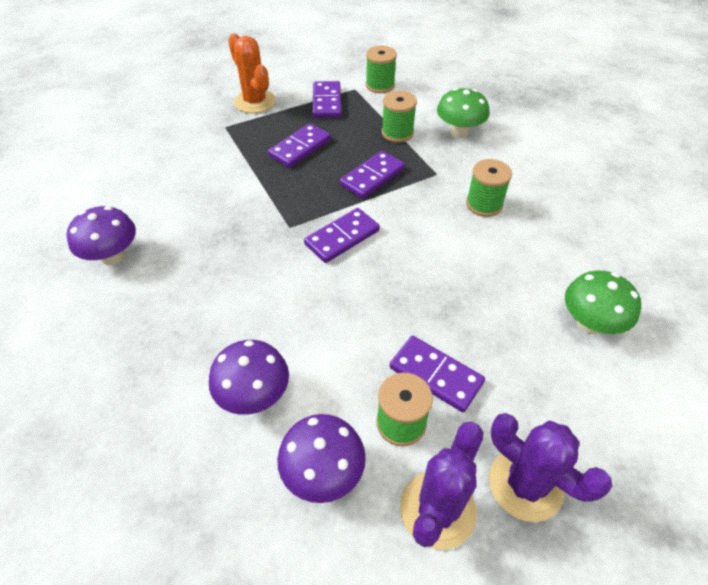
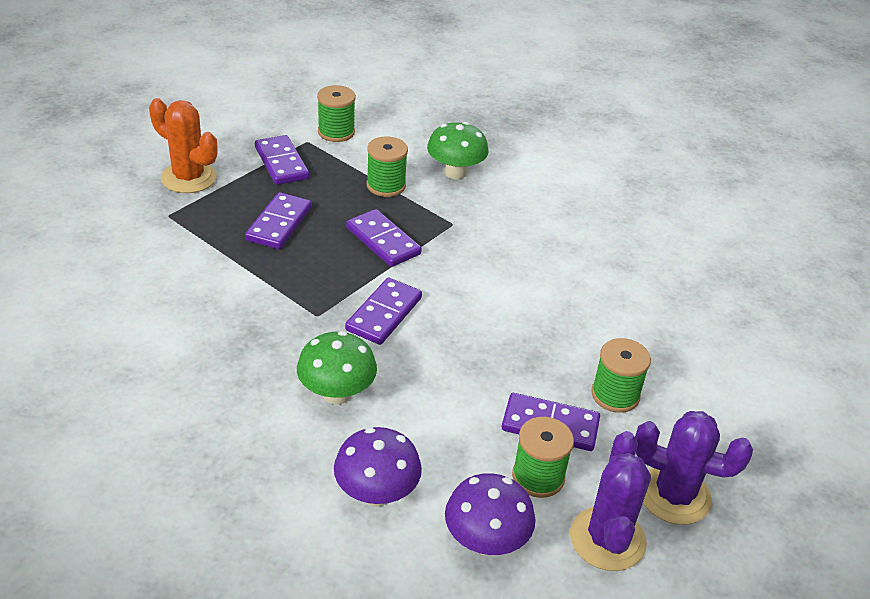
camera: 25 degrees left, 10 degrees down
(113, 256) = (118, 396): purple mushroom -> none
(372, 177) = (383, 241): purple domino -> purple domino turned 60 degrees counterclockwise
(484, 204) = (519, 247): green spool -> green spool (615, 395)
(590, 323) = (671, 341): green mushroom -> green mushroom (336, 393)

